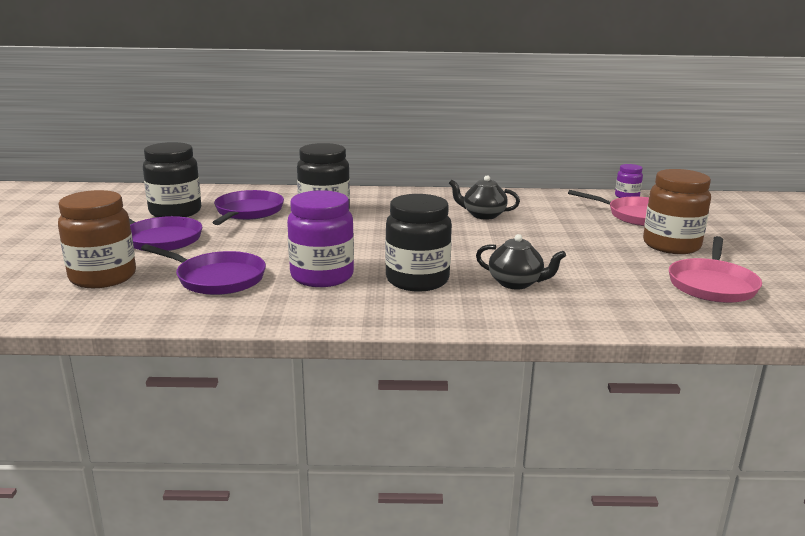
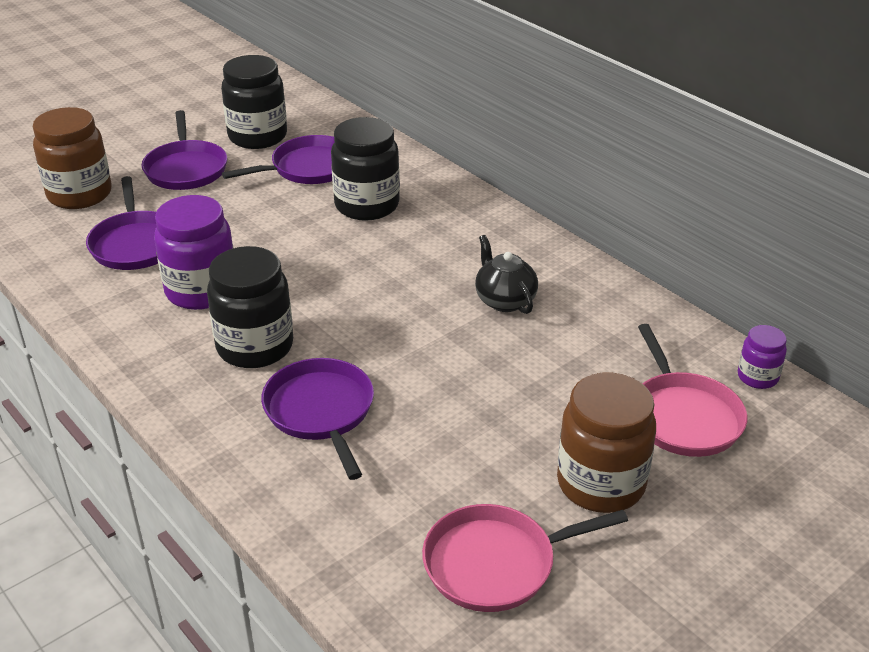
camera: 50 degrees right, 15 degrees up
(516, 283) = (320, 411): black teapot -> purple pan

